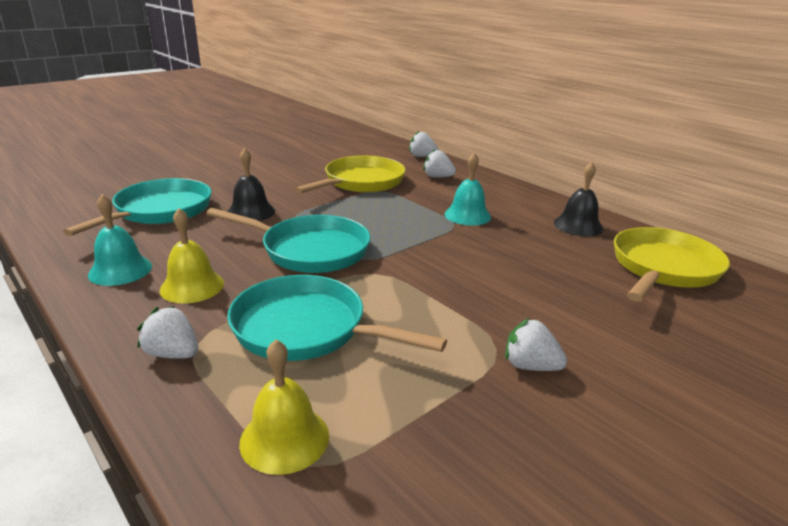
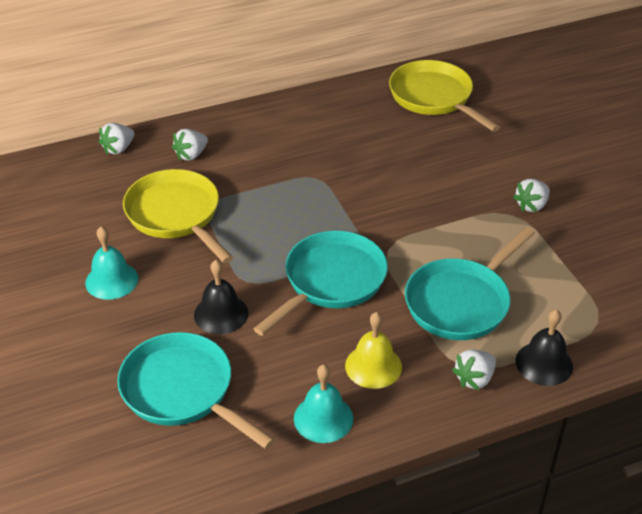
camera: 70 degrees left, 15 degrees up
(284, 438) = (575, 328): yellow bell -> none
(467, 215) = (299, 164): turquoise bell -> turquoise bell (111, 280)
(578, 225) = (348, 108): black bell -> black bell (544, 363)

